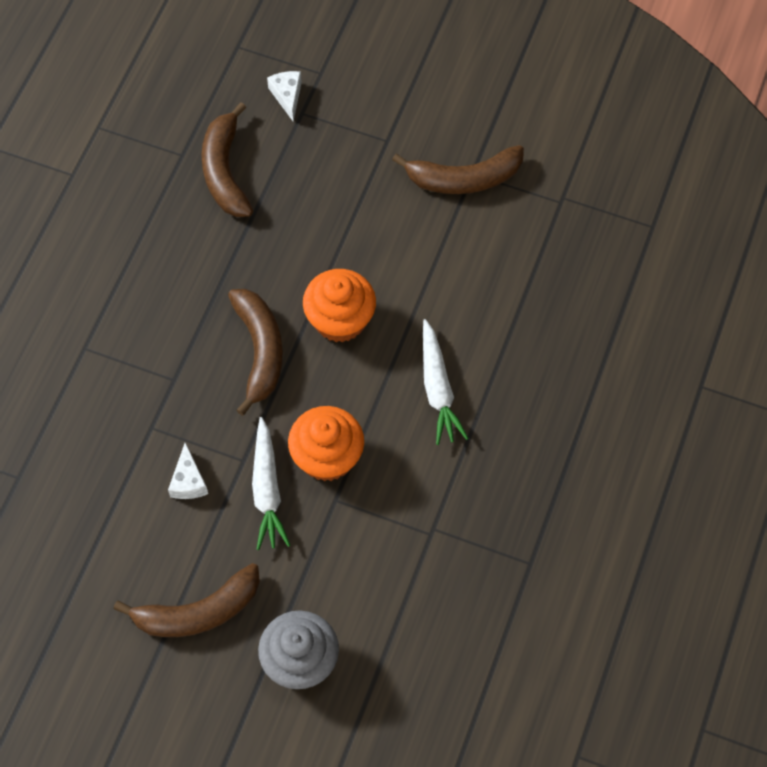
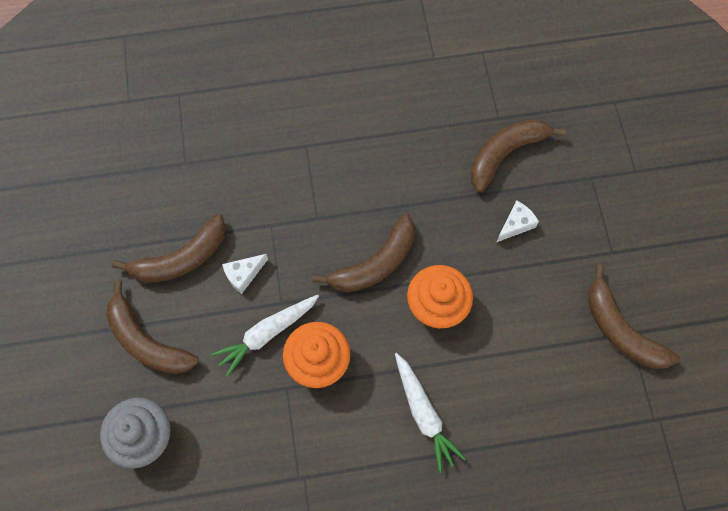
camera: 60 degrees right, 5 degrees up
(128, 534) = (181, 259): none -> brown banana
(287, 96) = (598, 159): white cheese -> white cheese (515, 224)
(438, 389) = (424, 414): white carrot -> white carrot turned 75 degrees counterclockwise

